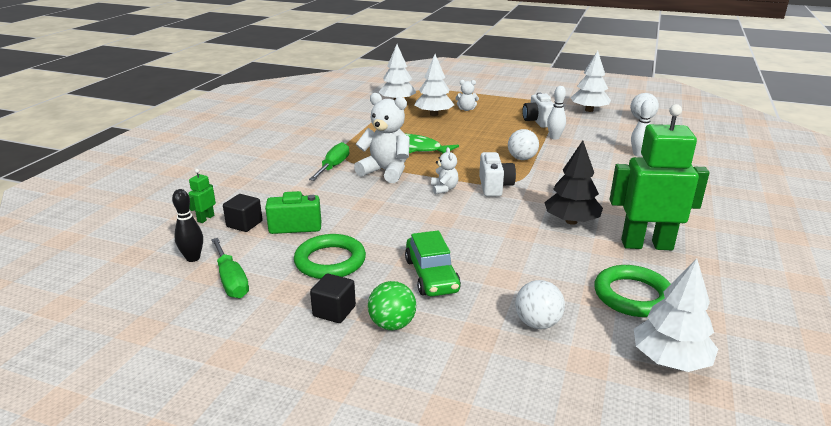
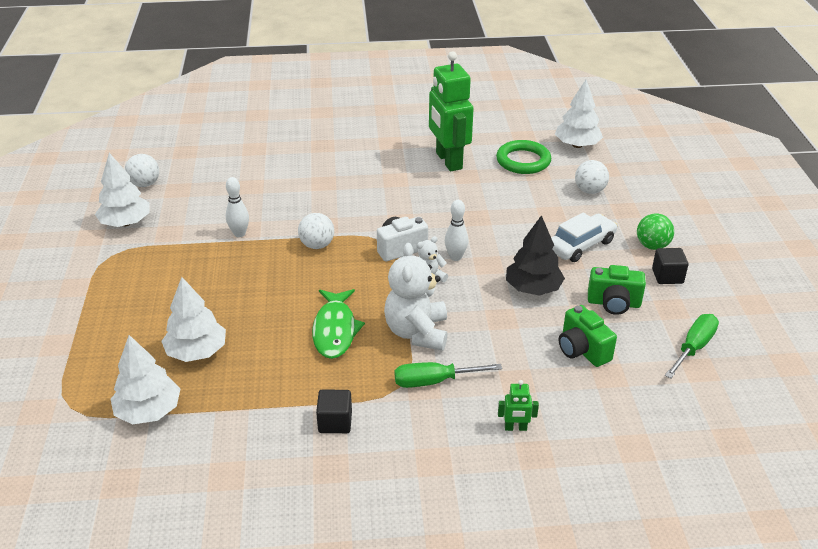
camera: 115 degrees left, 10 degrees up
(193, 258) = (693, 391): black bowling pin -> none
(205, 218) = (630, 426): green robot -> green robot (515, 428)
(244, 224) = (612, 389): black cube -> black cube (335, 422)
(330, 261) = (613, 303): green ring -> green camera
(431, 275) = (581, 245): green car -> white car
(466, 109) = (161, 326): white teddy bear -> none
(537, 121) = (187, 255): white camera -> none
(571, 221) = (438, 197): black tree -> black tree (533, 288)
(638, 154) = (261, 178): white bowling pin -> white bowling pin (455, 257)

